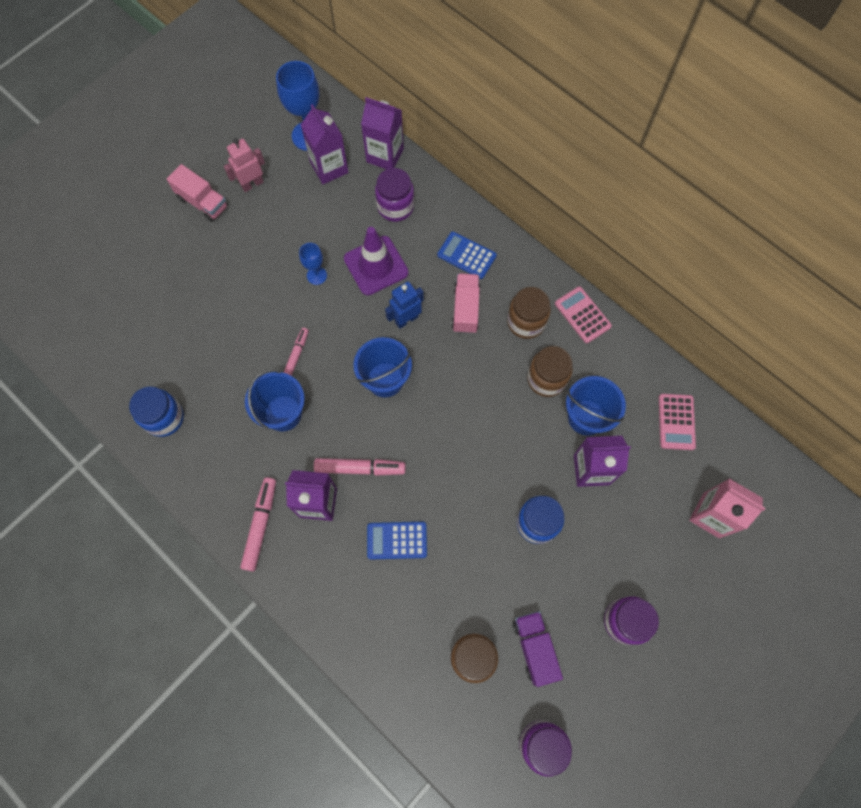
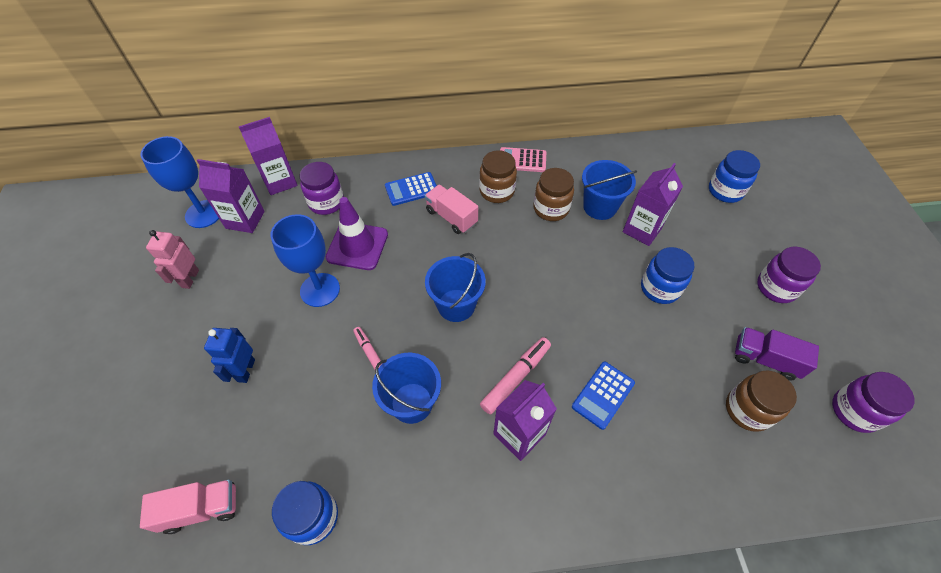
camera: 50 degrees left, 15 degrees down
(203, 202) = (156, 326): pink truck -> pink truck (201, 509)
(261, 525) = (500, 502): pink marker -> none
(316, 275) = (320, 290): blue goblet -> blue goblet, size x1.85
(406, 319) = (421, 257): blue robot -> blue robot (246, 370)
(676, 422) = (643, 165): pink calculator -> none
(711, 515) = (725, 191): pink carton -> blue jar

